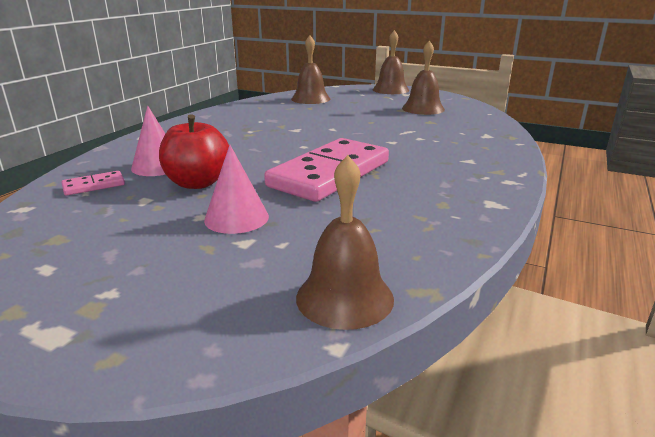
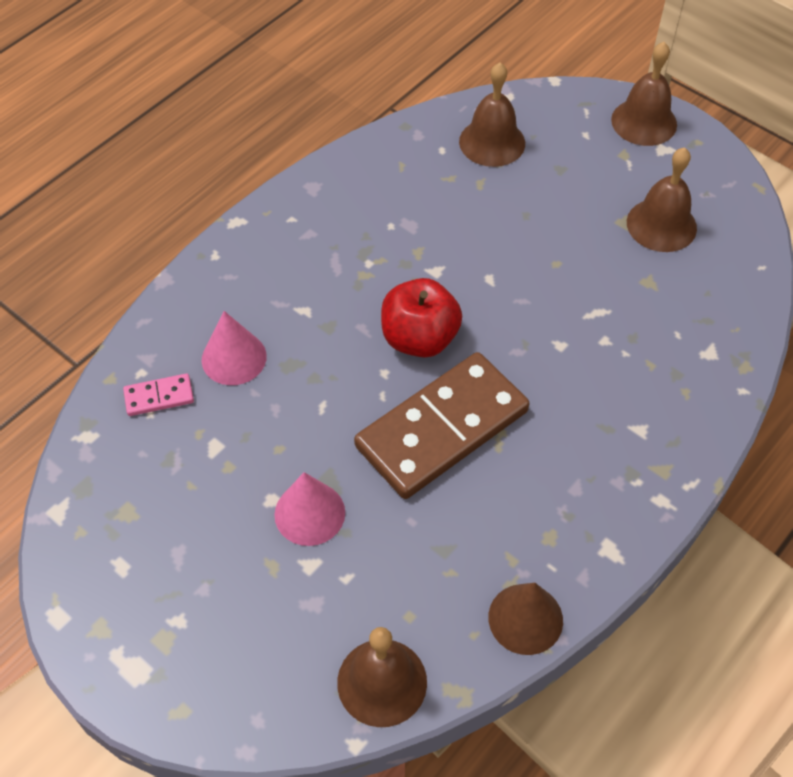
camera: 15 degrees right, 30 degrees up
(198, 183) = (278, 417): red apple -> red apple (419, 338)
(330, 174) = (442, 429): pink domino -> brown domino
(455, 242) = (525, 618): none -> brown cone

